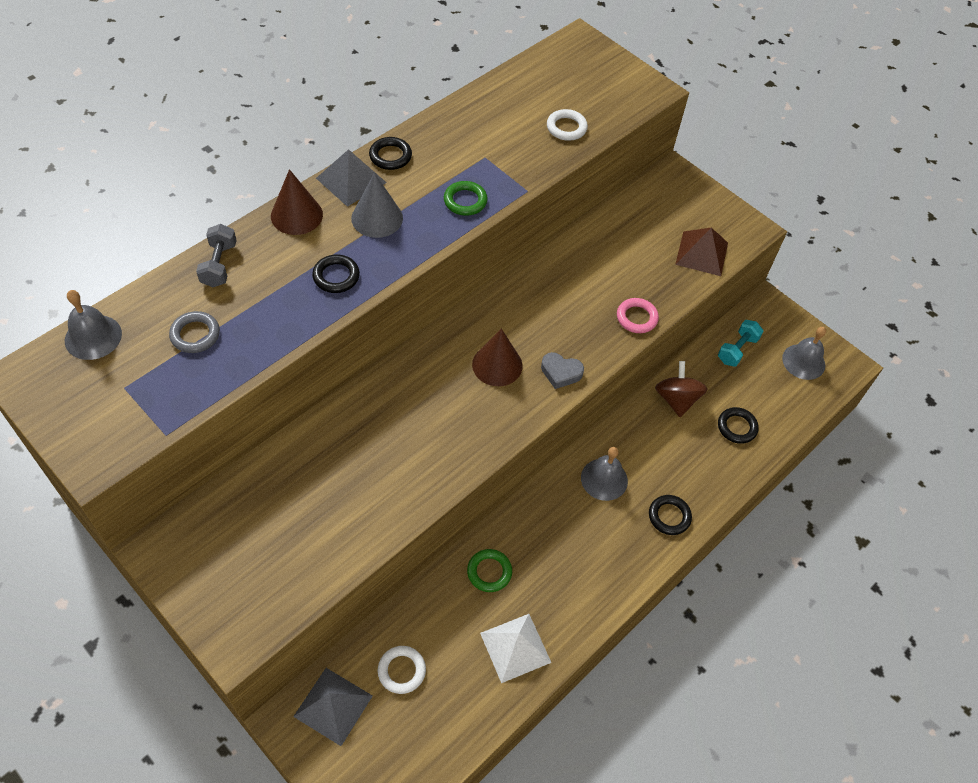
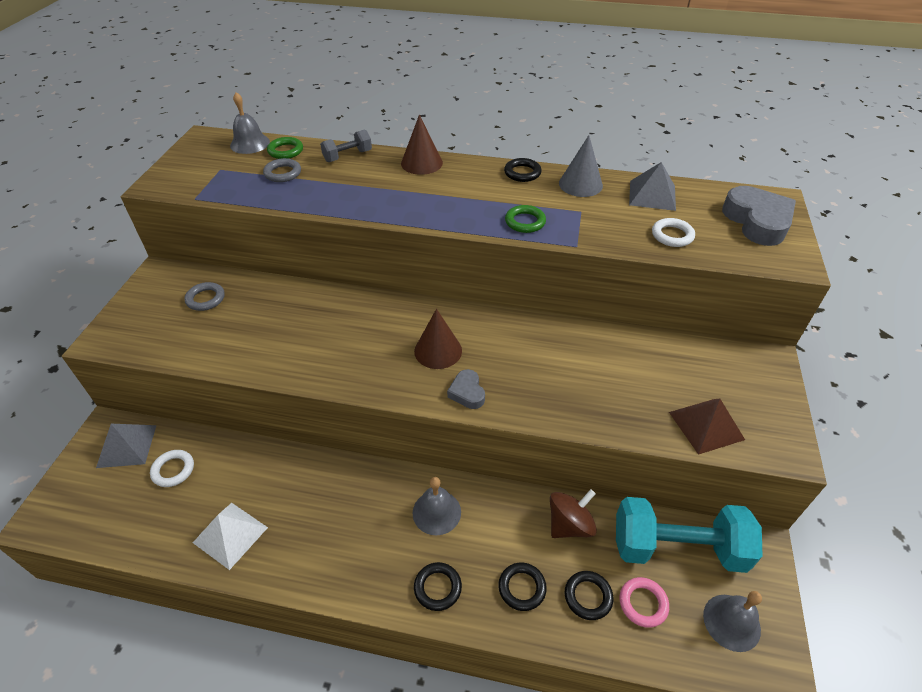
camera: 60 degrees right, 10 degrees down
(253, 519) = (205, 299): none -> grey ring
(336, 276) = (386, 200): black ring -> black ring (522, 588)
(351, 180) = (479, 168): grey pyramid -> grey pyramid (652, 195)
(377, 218) = (458, 193): grey cone -> grey cone (580, 184)
(489, 572) = (290, 478): green ring -> green ring (285, 151)
(594, 71) = (757, 221): none -> grey heart
(636, 318) = (577, 414): pink ring -> pink ring (643, 603)
(737, 350) = (677, 548): turquoise dumbbell -> turquoise dumbbell, size x2.10

